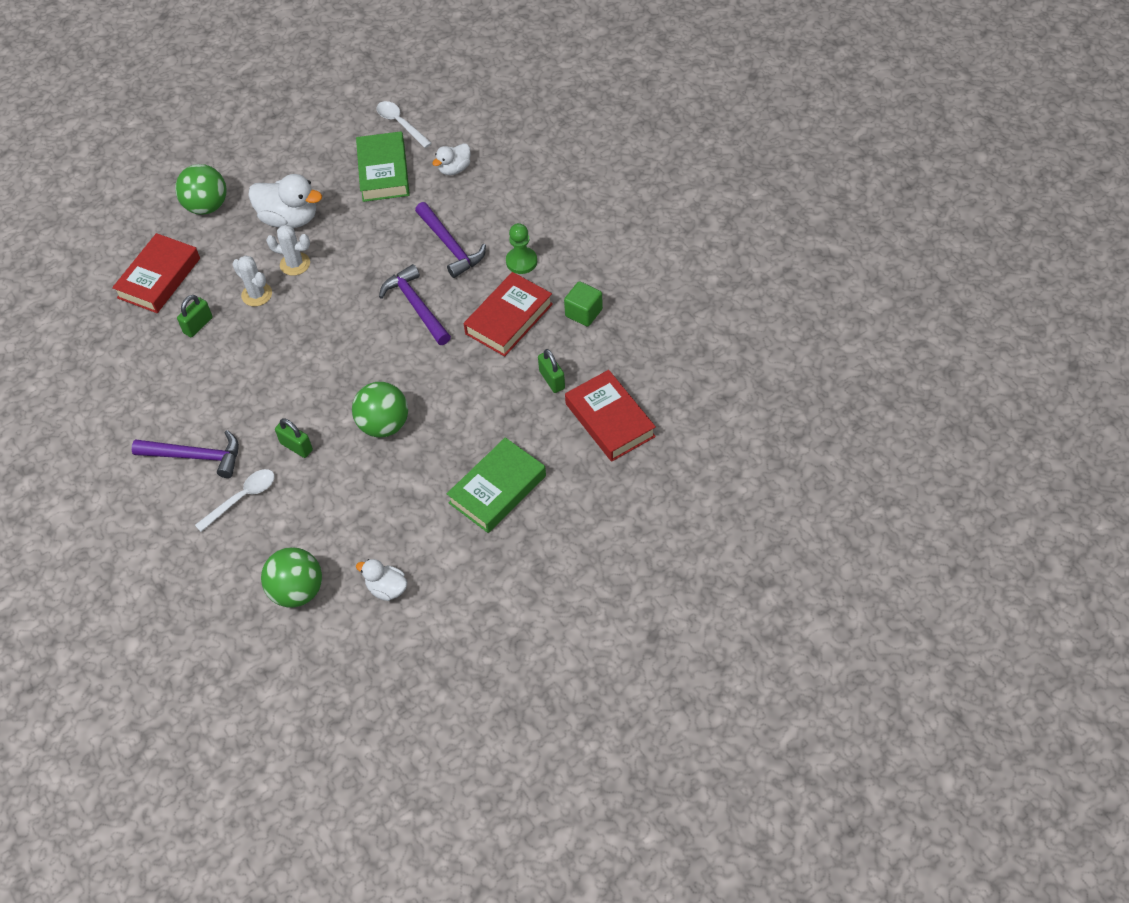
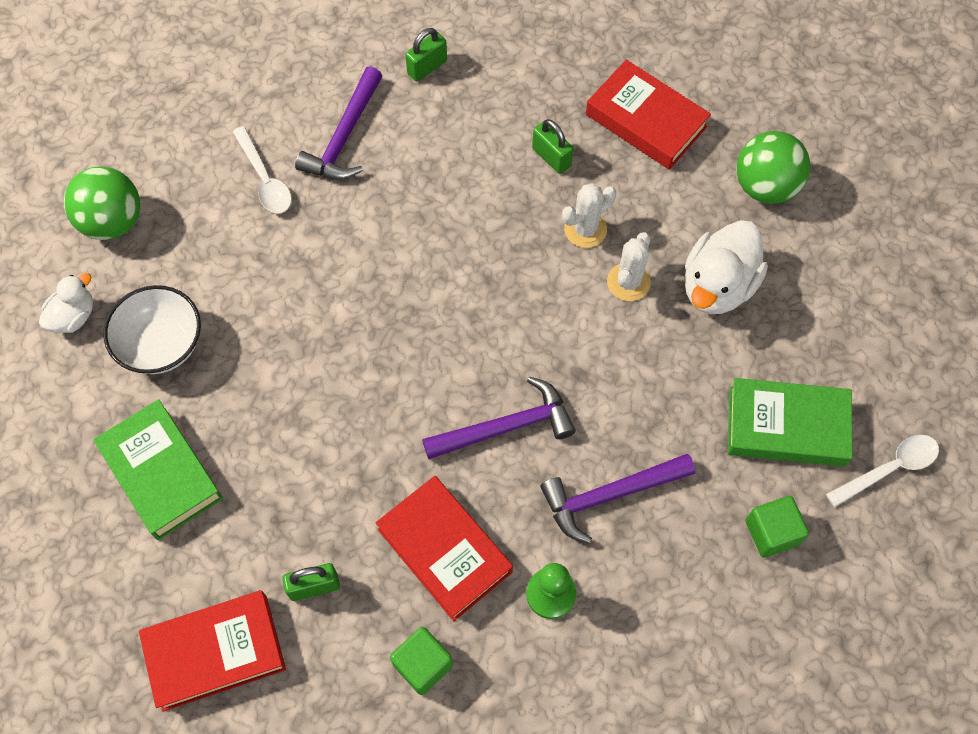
camera: 100 degrees right, 10 degrees up
(296, 447) = (318, 246): green padlock -> green padlock (427, 67)
(384, 425) = (315, 352): green ball -> none
(398, 521) = (162, 345): none -> white bowl
(454, 169) = (771, 532): white duck -> green cube

